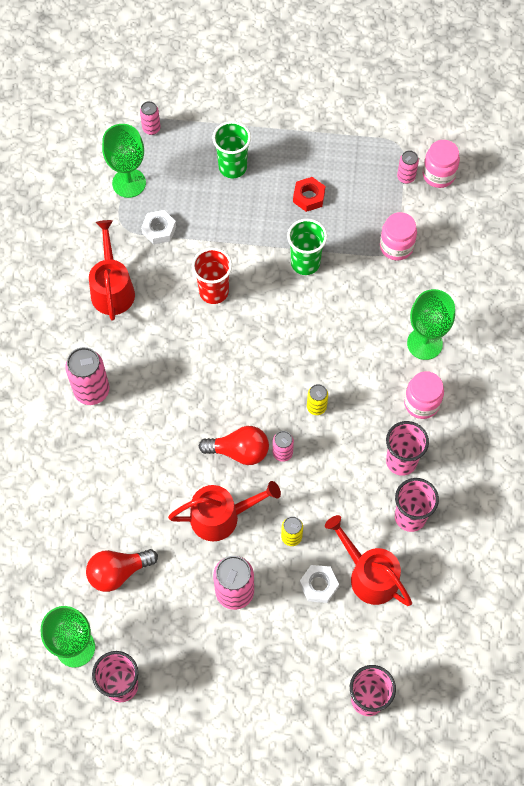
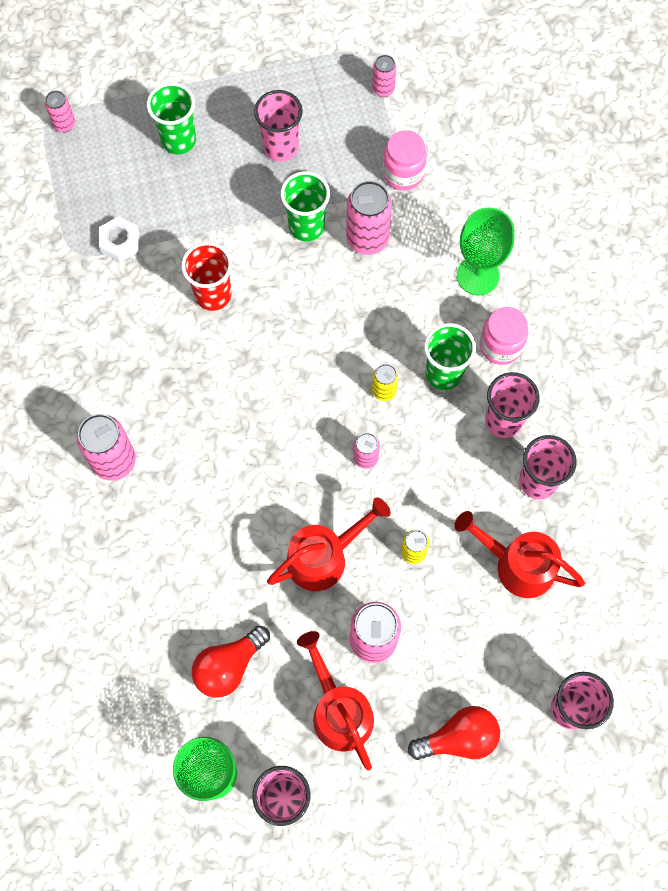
camera: 20 degrees left, 5 degrees up
(112, 288) = (91, 330): red watering can -> red watering can (338, 710)
(129, 183) = (62, 198): green goblet -> none
(239, 451) = (315, 473): red light bulb -> red light bulb (458, 738)
(309, 197) = (281, 147): red nut -> pink cup
(319, 585) = (465, 597): white nut -> none
(348, 288) = (367, 239): none -> pink can
(368, 409) = (444, 373): none -> green cup
(438, 175) = (419, 75): pink jar -> none

